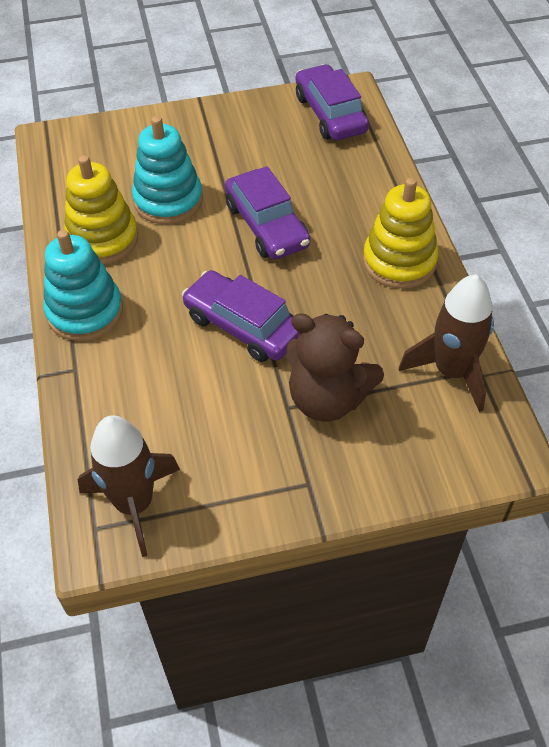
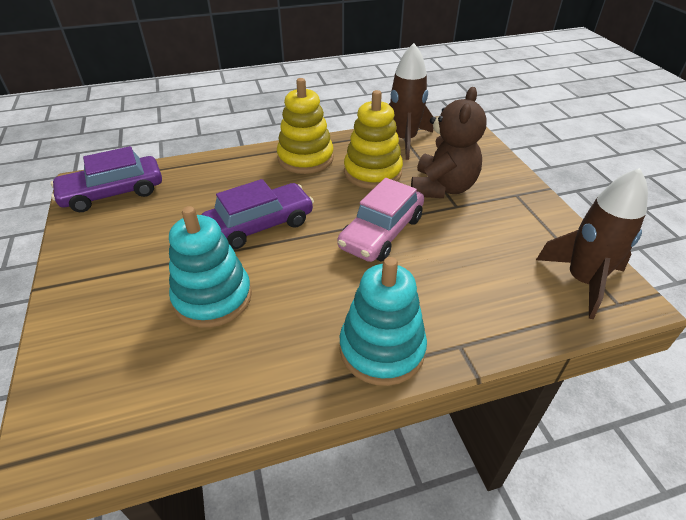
camera: 95 degrees left, 10 degrees down
(102, 239) = (269, 349): yellow stacking toy -> yellow stacking toy (372, 172)
(243, 326) = (381, 232): purple car -> pink car

